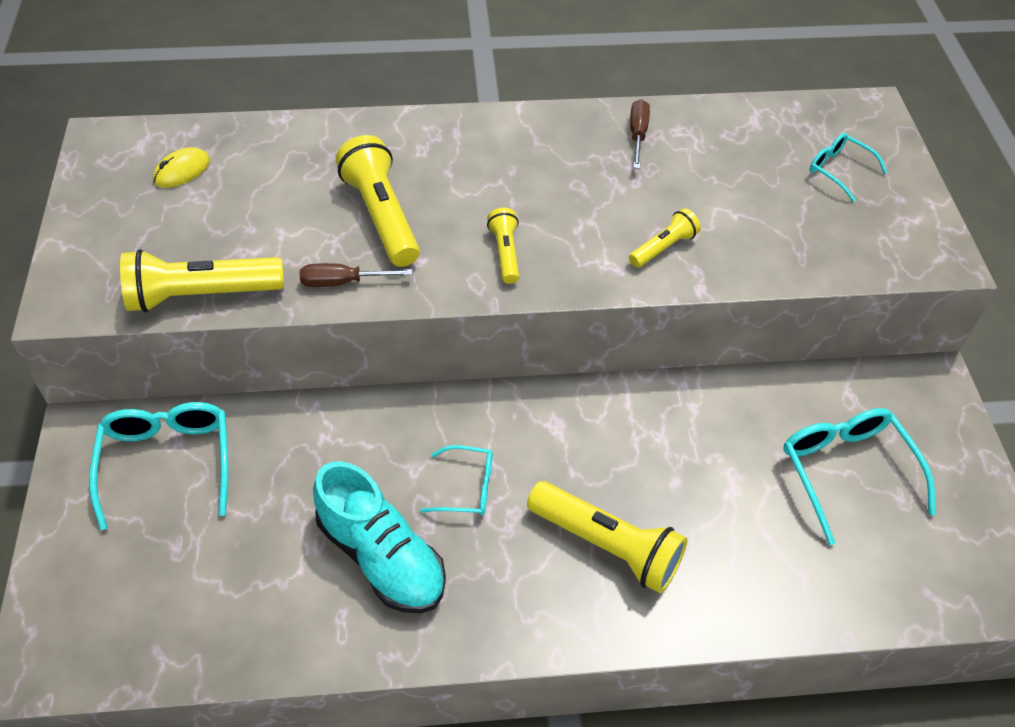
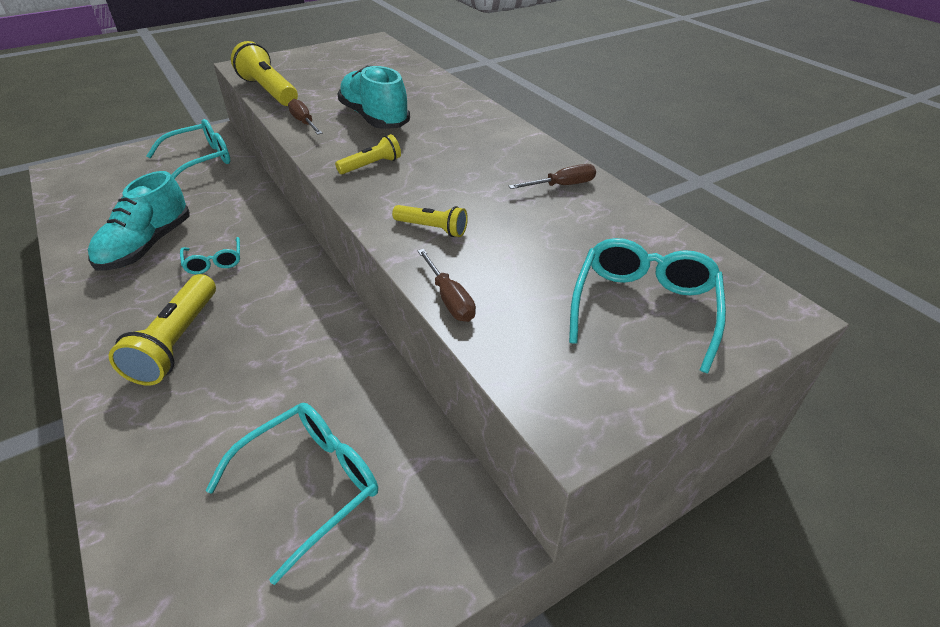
camera: 65 degrees right, 10 degrees down
(182, 171) = (365, 62): yellow mouse -> none
(381, 216) = (374, 118): yellow flashlight -> turquoise shoe
(779, 273) = (449, 299): none -> brown screwdriver
(839, 170) = (644, 308): turquoise glasses -> turquoise glasses, size x1.73

